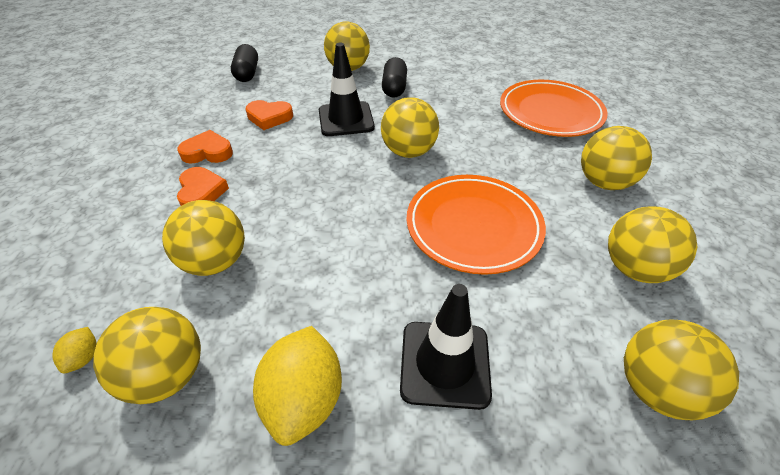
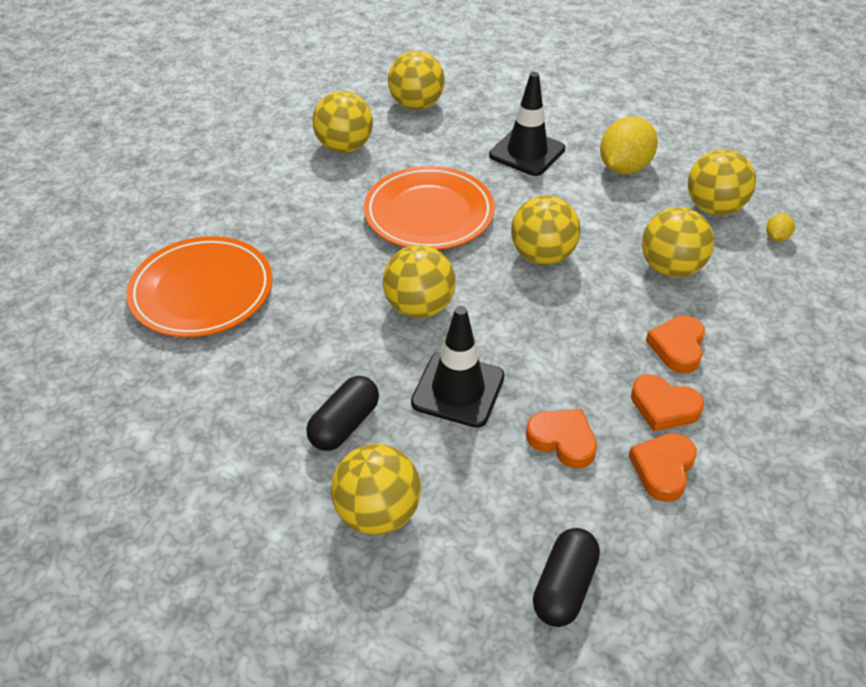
camera: 150 degrees left, 0 degrees up
(204, 124) = (663, 469): none -> orange heart
(604, 182) = (271, 202): yellow ball -> yellow ball (542, 256)

